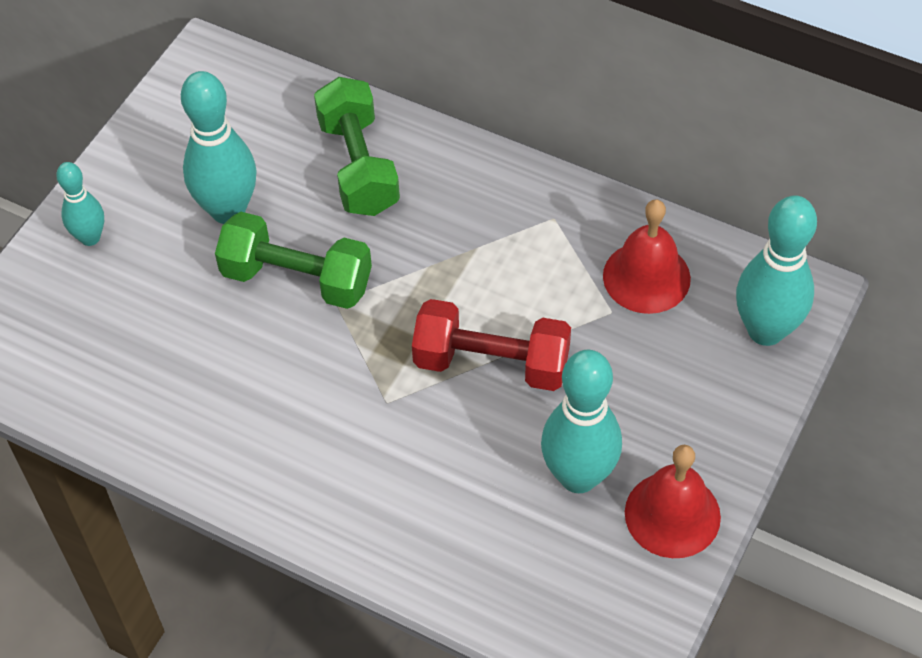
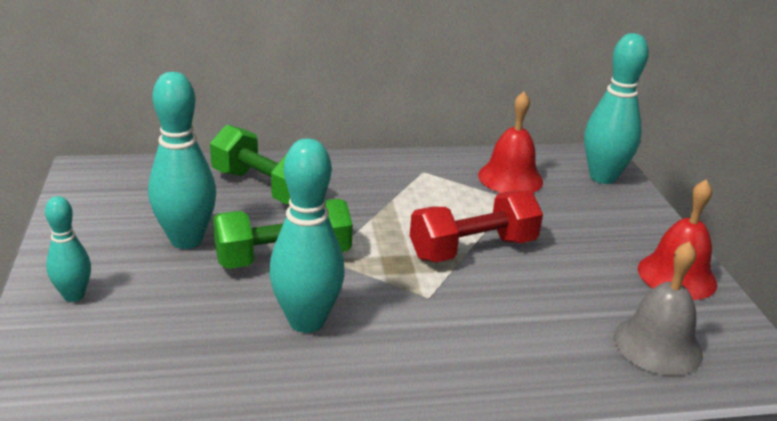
camera: 40 degrees left, 25 degrees down
(545, 579) = (657, 345): none -> grey bell
(578, 476) = (600, 281): turquoise bowling pin -> turquoise bowling pin (306, 321)

